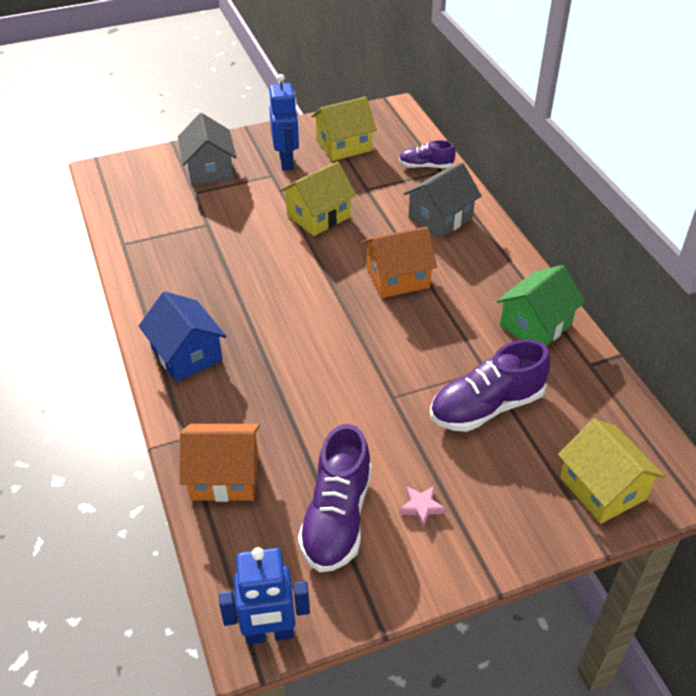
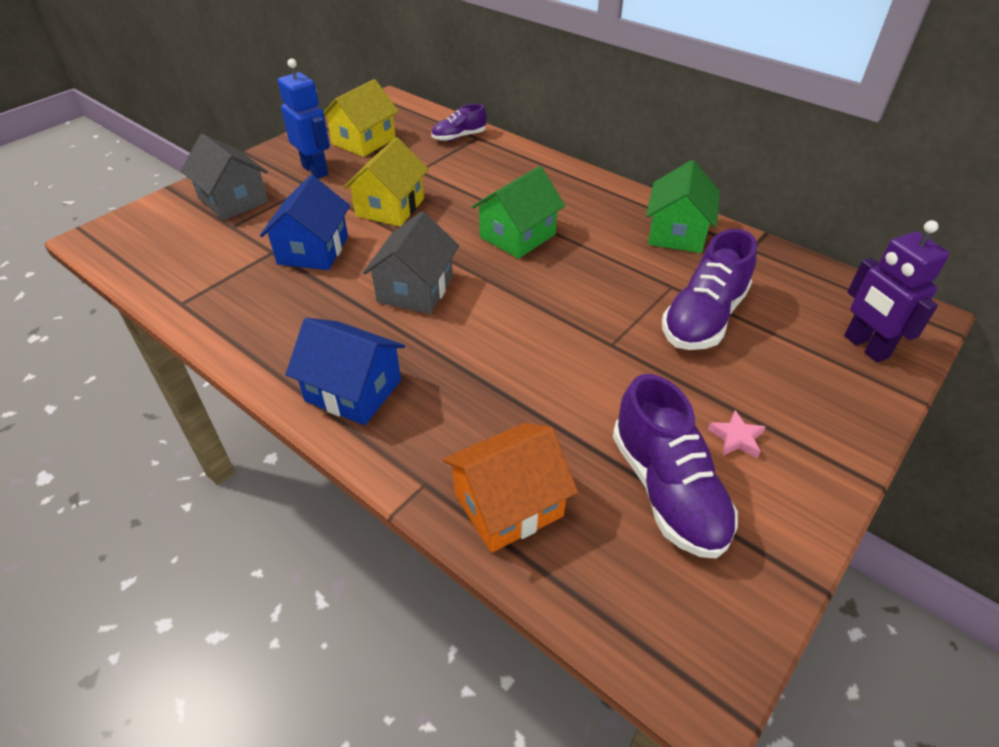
camera: 30 degrees left, 0 degrees up
(236, 233) = (313, 250): none -> blue house
(269, 634) = (716, 664): blue robot -> none
(398, 278) = (517, 236): orange house -> green house
(440, 218) = (511, 174): grey house -> grey house (415, 289)
(602, 488) = (865, 347): yellow house -> purple robot

